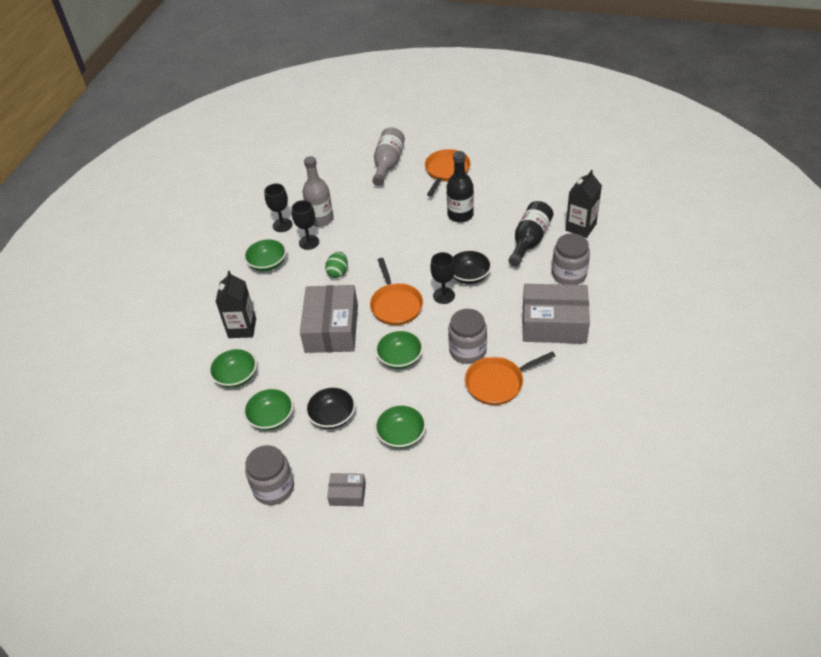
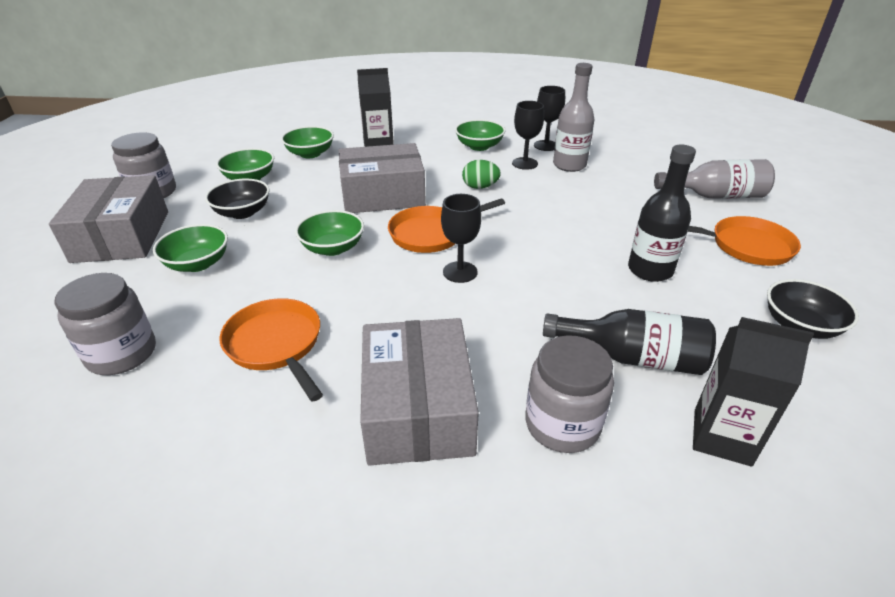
camera: 75 degrees right, 10 degrees down
(347, 494) = (122, 236): grey box -> grey box, size x2.11
(467, 350) = (347, 306): grey jar -> grey jar (122, 354)
(469, 276) = (511, 293): black bowl -> black bowl (800, 326)

